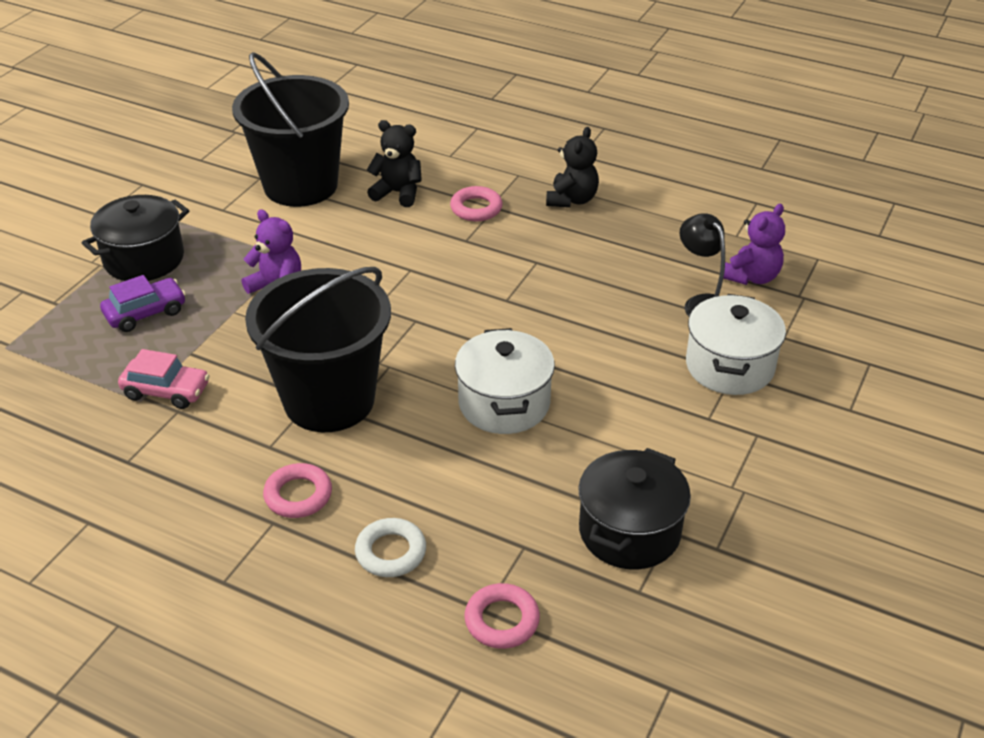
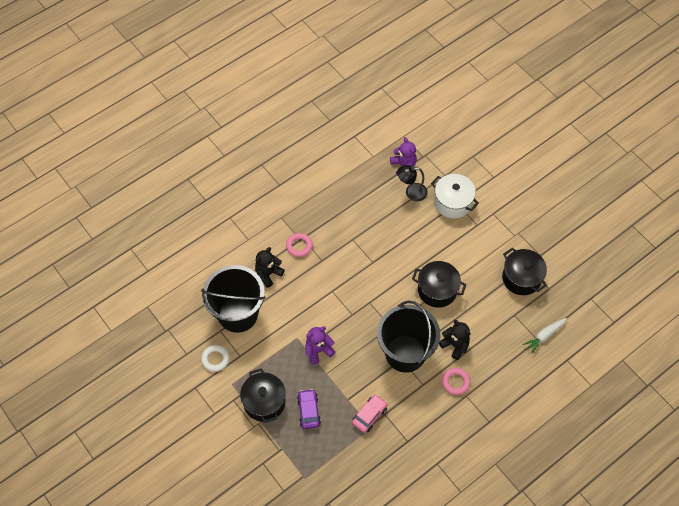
camera: 65 degrees left, 20 degrees up
(391, 552) = (498, 360): white ring -> white ring (215, 359)
(502, 620) = (544, 336): pink ring -> white carrot
(504, 403) = (437, 290): white pot -> black pot
(572, 200) = (313, 205): black teddy bear -> black teddy bear (455, 345)

